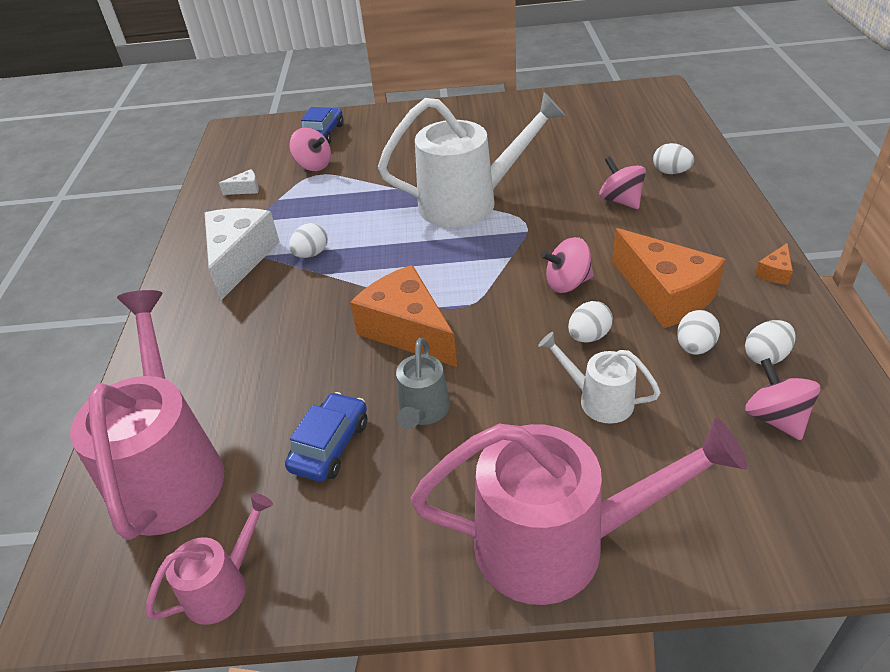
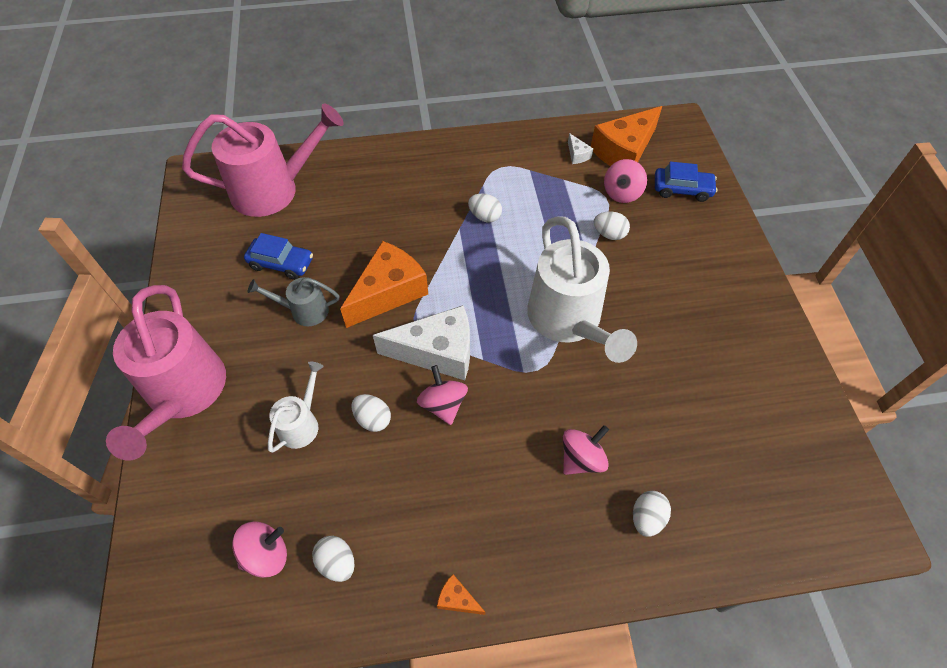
camera: 80 degrees right, 15 degrees up
(223, 586) = (191, 233): pink watering can -> none
(239, 259) = (478, 174): white cheese -> white cheese (437, 352)
(665, 294) = (426, 486): orange cheese -> orange cheese (624, 151)
(694, 347) = (353, 503): white egg -> white egg (609, 234)

